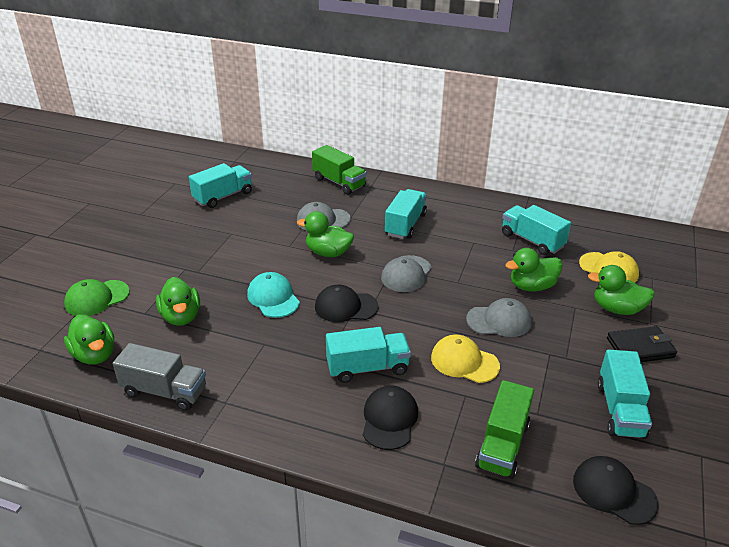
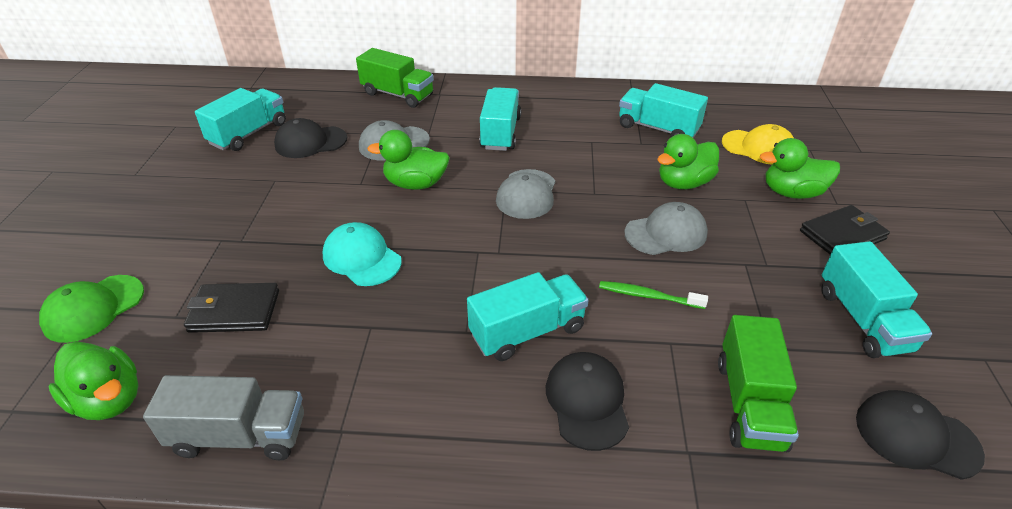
camera: 15 degrees left, 5 degrees up
(181, 317) = (234, 311): green duck -> black wallet
(346, 307) = (465, 252): black cap -> black cap (310, 142)
(464, 362) = (648, 296): yellow cap -> green toothbrush

